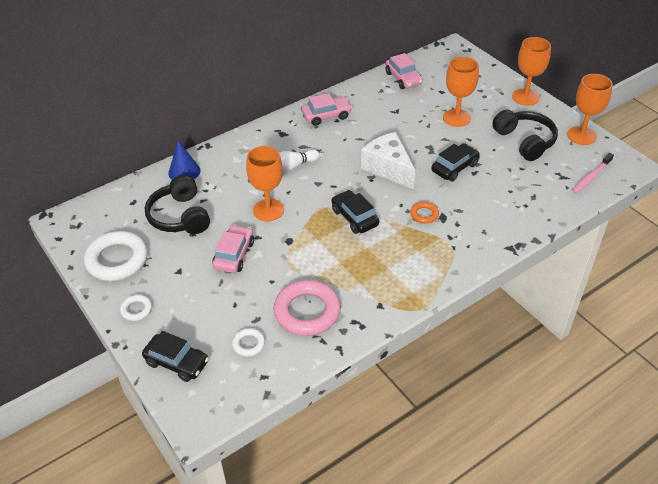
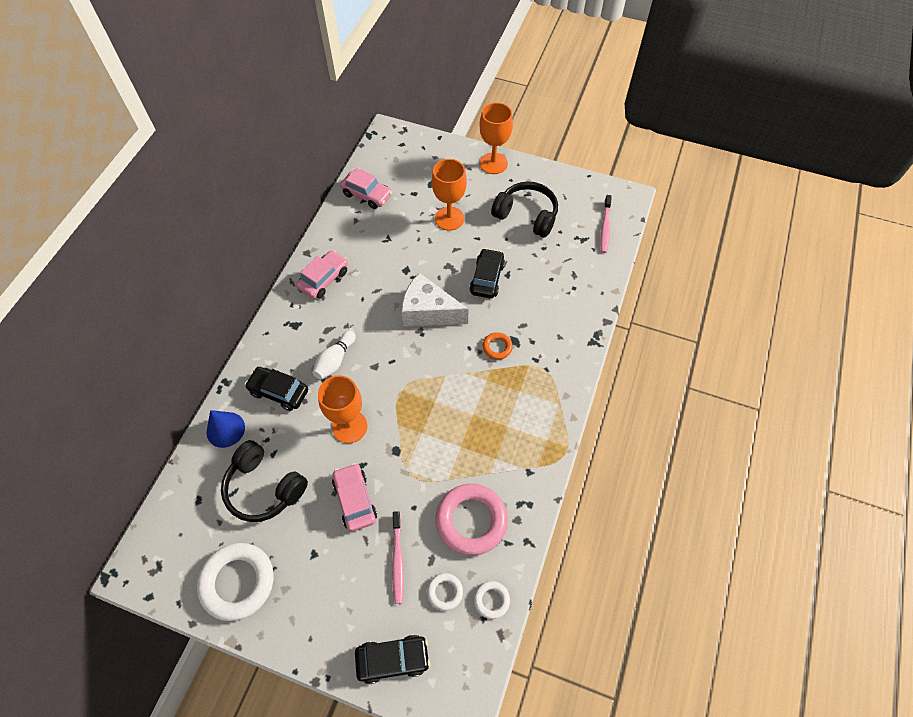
camera: 35 degrees left, 15 degrees up
(136, 309) = (305, 627): white ring -> white ring (491, 600)
(232, 306) = (397, 560): none -> pink toothbrush
(354, 217) = (438, 387): black car -> black car (279, 392)
(581, 136) = (568, 185): orange goblet -> none

